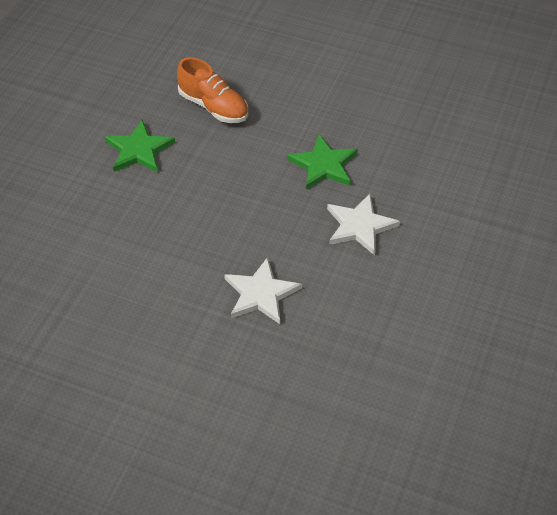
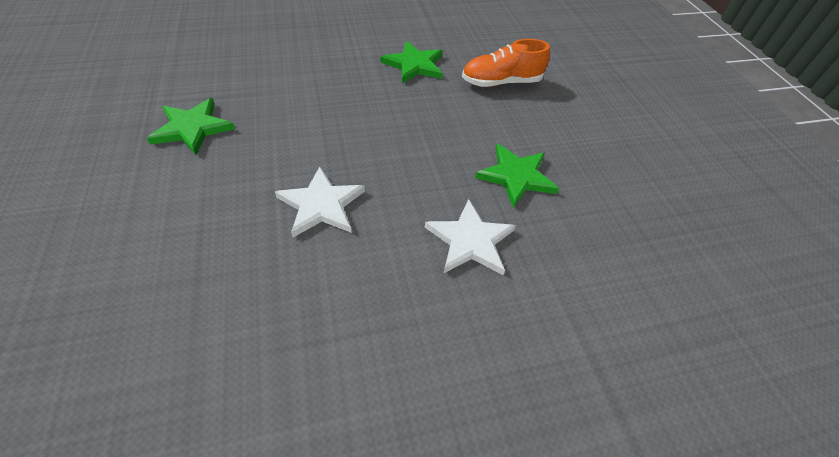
camera: 50 degrees right, 0 degrees up
(96, 345) = (192, 128): none -> green star
(214, 107) = (501, 82): orange shoe -> orange shoe turned 75 degrees clockwise

